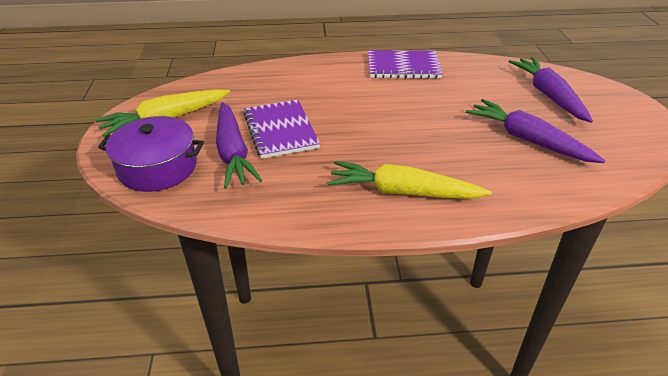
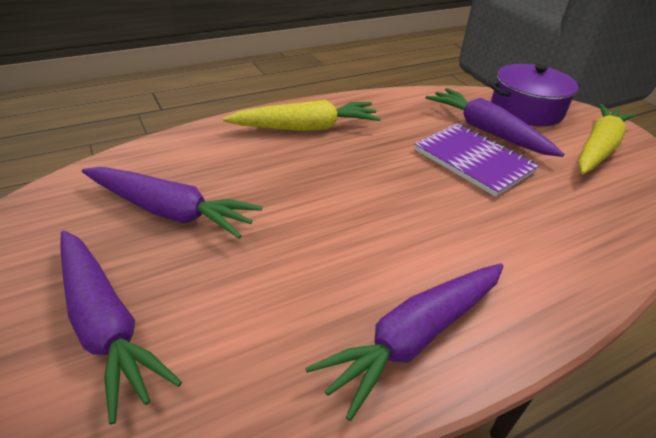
camera: 155 degrees right, 0 degrees up
(403, 67) = (415, 337): purple notebook -> purple carrot

